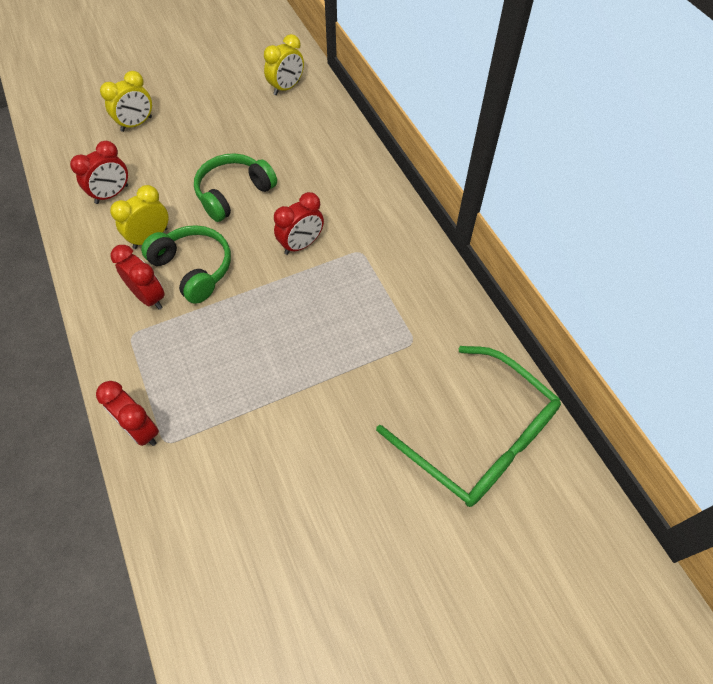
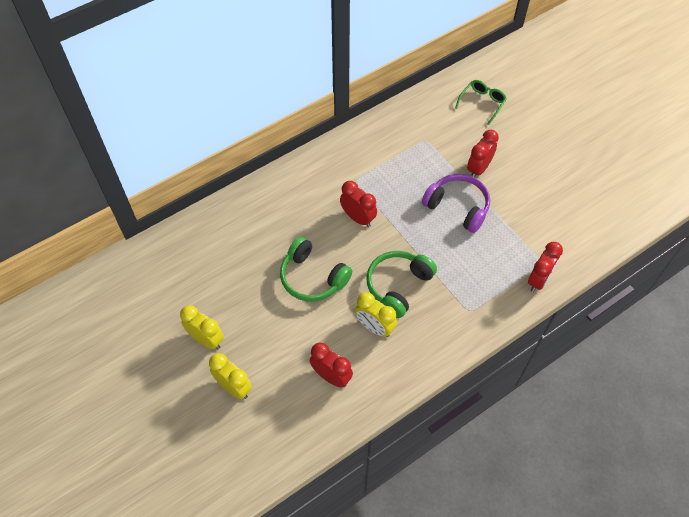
camera: 100 degrees left, 0 degrees up
(149, 297) = (433, 309): red clock -> red clock (478, 169)
(286, 88) = (167, 266): yellow clock -> yellow clock (206, 339)
(288, 357) = (457, 207): none -> purple headphones
(479, 438) = (482, 103): green glasses -> green glasses, size x0.47

